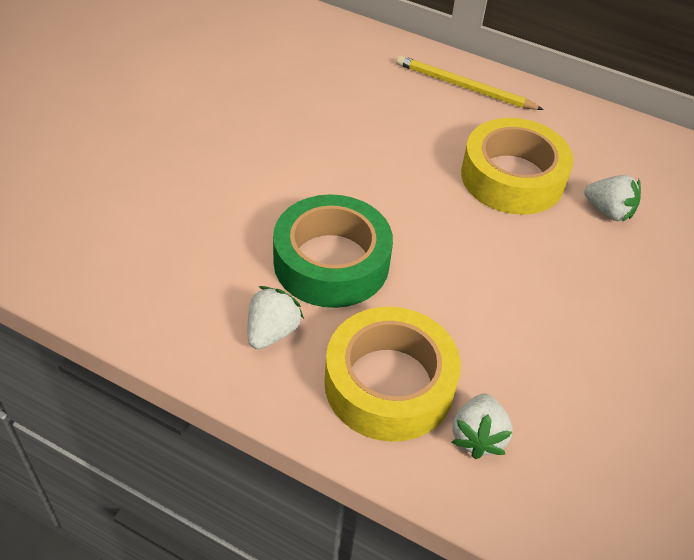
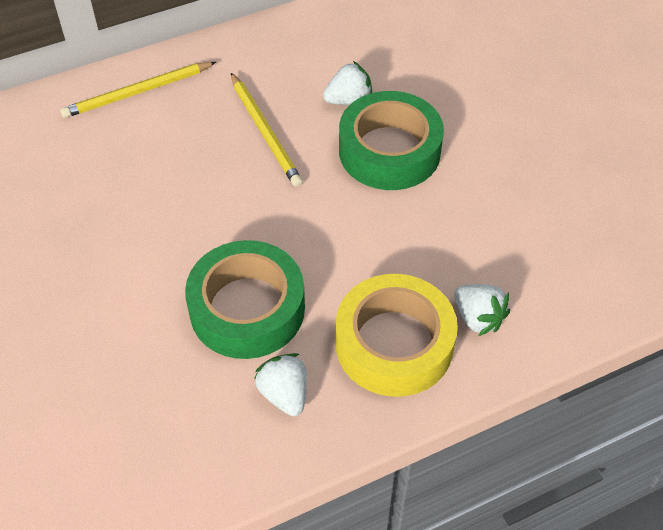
camera: 50 degrees left, 5 degrees up
(512, 177) = (265, 132): yellow tape -> yellow pencil
(588, 268) = (389, 151): none -> green tape

